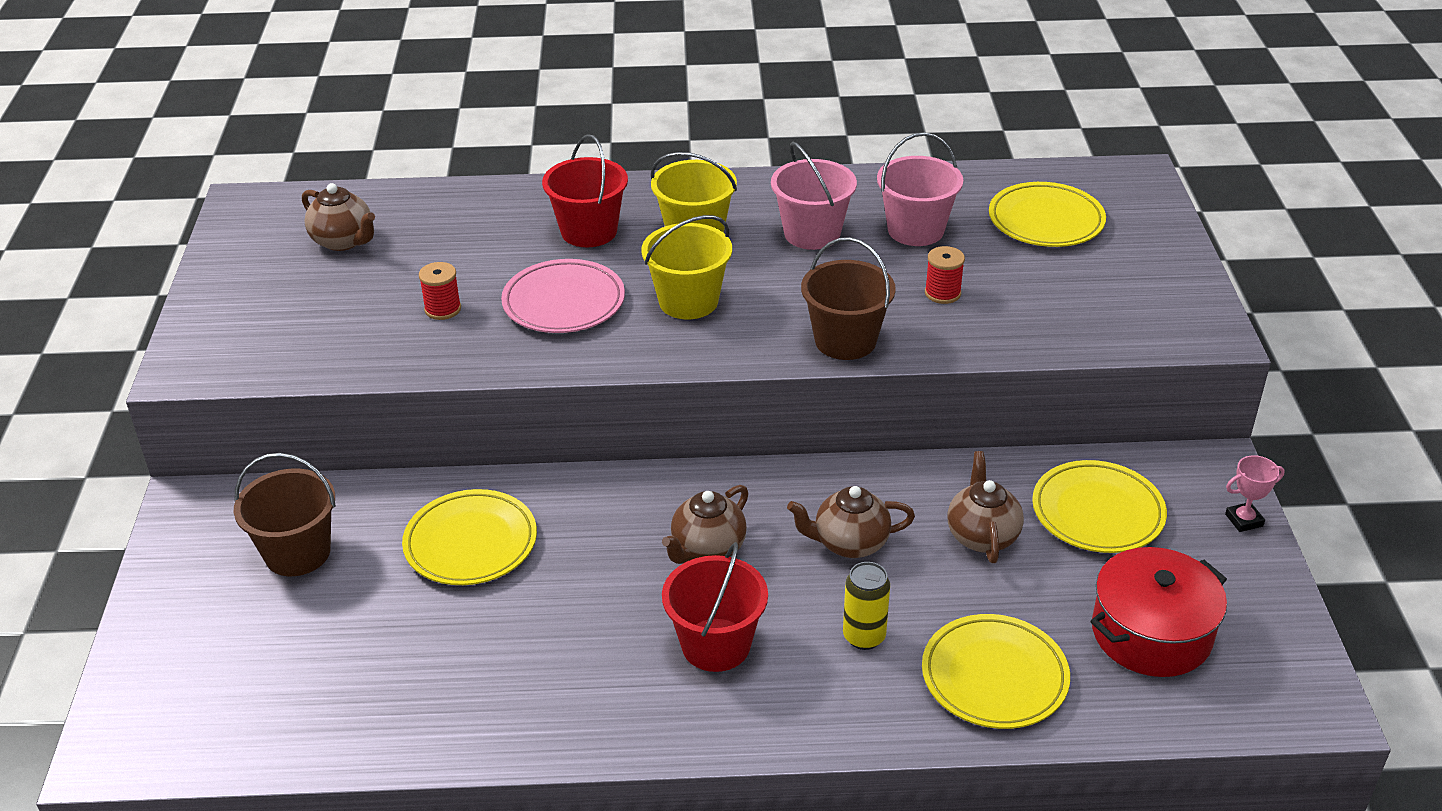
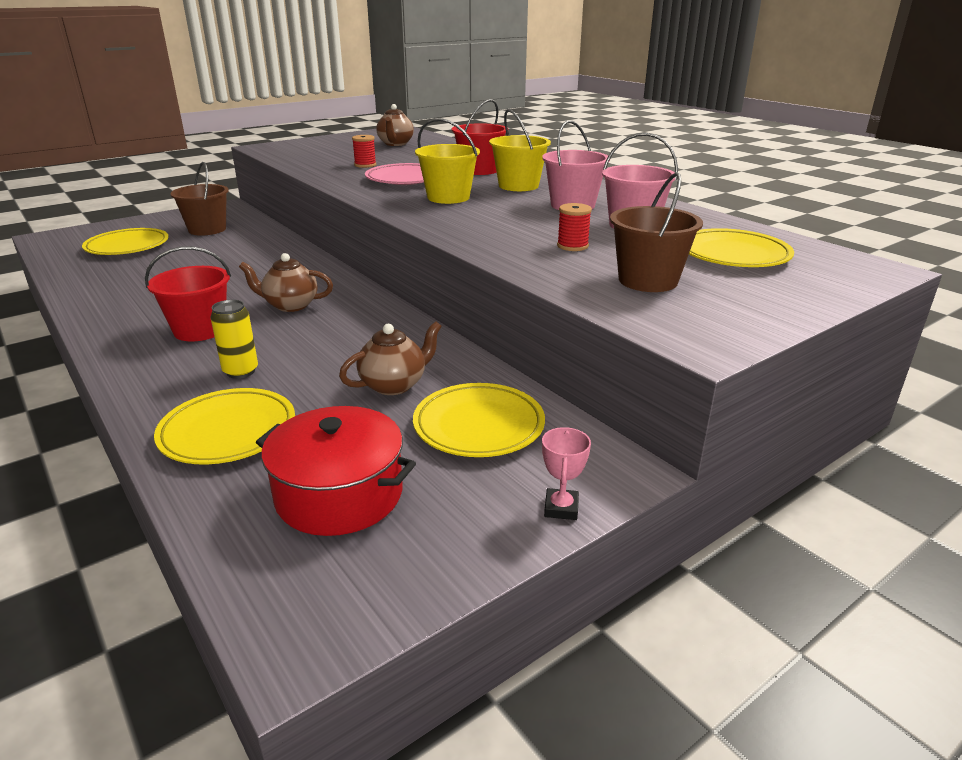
camera: 55 degrees right, 10 degrees down
(471, 543) = (244, 255): yellow plate -> yellow plate (127, 246)
(845, 341) = (469, 234): brown bucket -> brown bucket (648, 280)
(849, 543) = (337, 342): brown teapot -> none
(1244, 520) = (561, 508): pink trophy -> pink trophy turned 60 degrees clockwise

